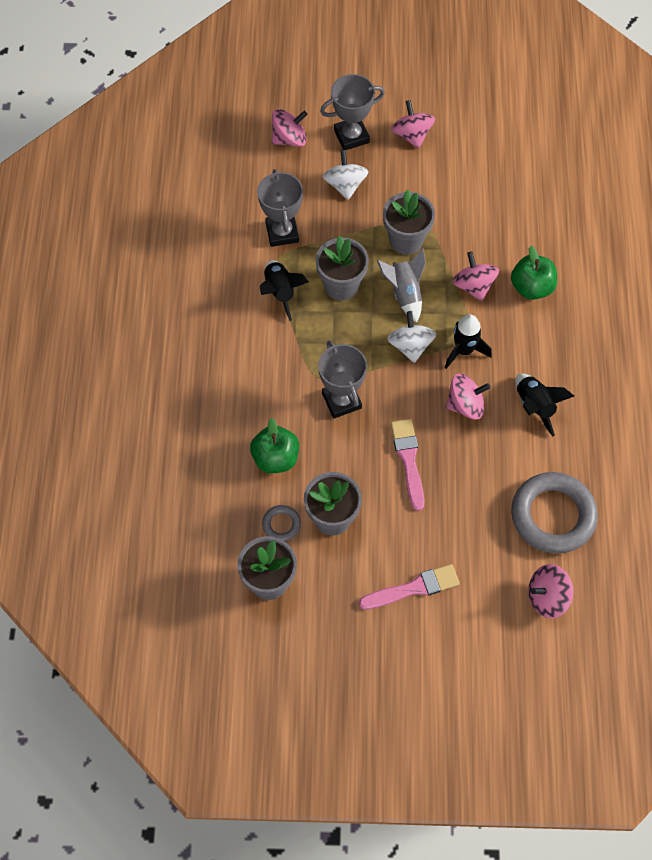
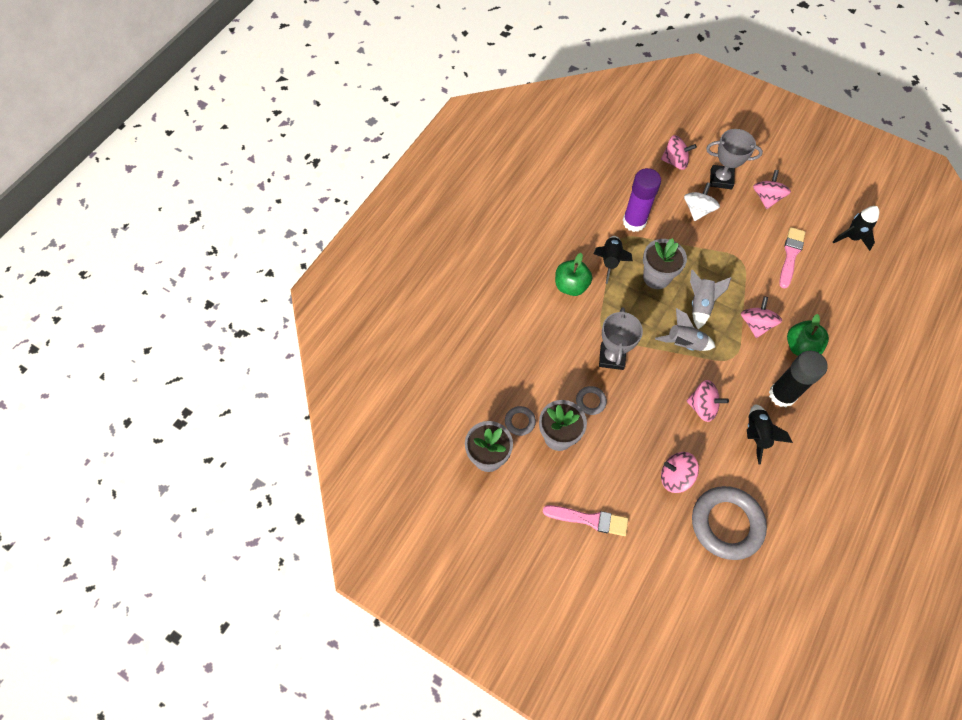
camera: 30 degrees right, 0 degrees up
(275, 458) = (542, 373): green apple -> green apple (571, 286)
(282, 232) = (634, 222): grey trophy -> purple glue stick
(345, 461) = (590, 401): none -> grey ring
(406, 240) = (722, 268): grey flower pot -> none
(408, 460) = (637, 424): pink brush -> pink brush (790, 255)
(410, 346) = (684, 344): white spinning top -> grey rocket
(464, 350) = (723, 367): black rocket -> black rocket (851, 238)
(539, 350) = (782, 395): none -> black glue stick
(547, 597) = (688, 584): pink spinning top -> pink spinning top (675, 477)

